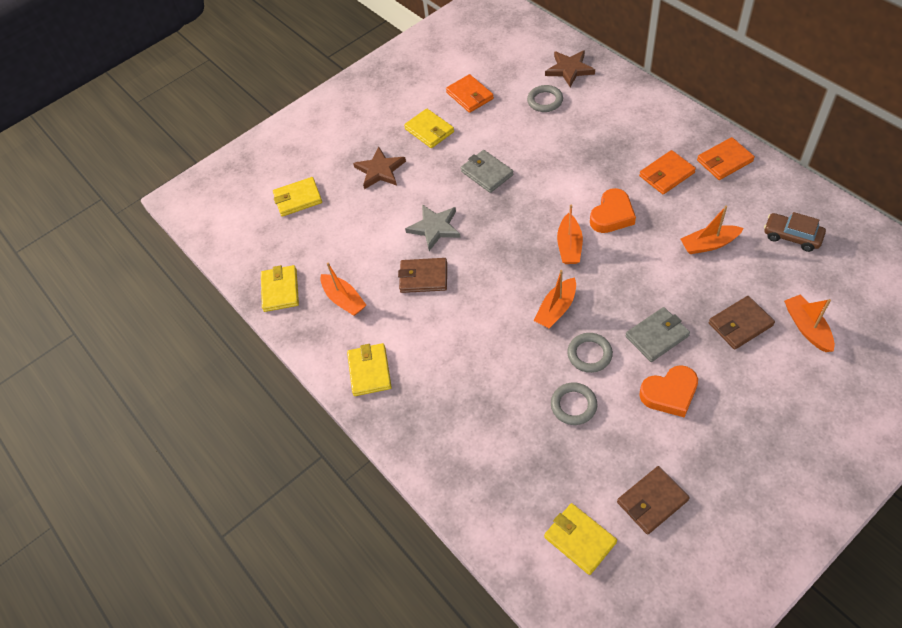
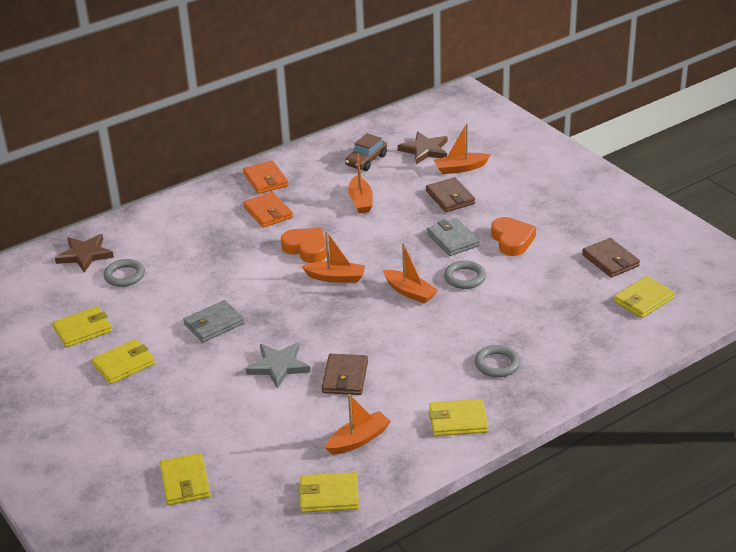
camera: 90 degrees left, 20 degrees down
(380, 170) = (170, 407): brown star -> brown star (425, 150)
(469, 95) = (83, 329): orange wallet -> yellow wallet
(573, 405) = (517, 291): grey ring -> grey ring (497, 364)

